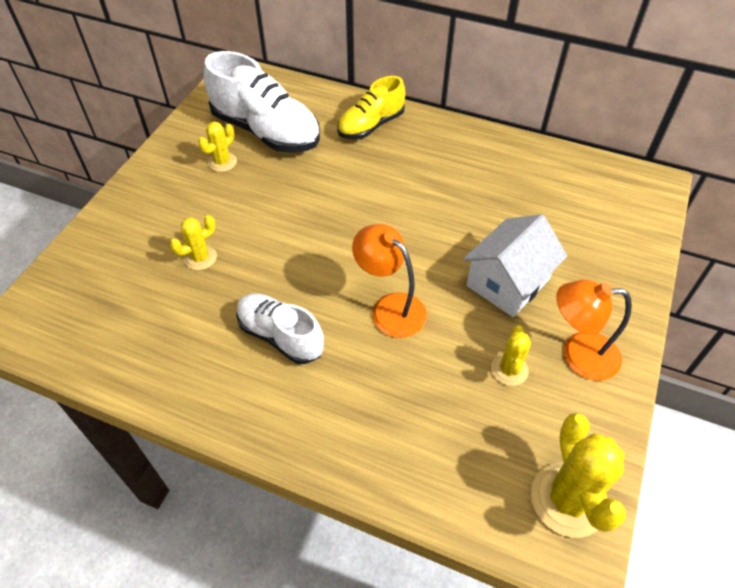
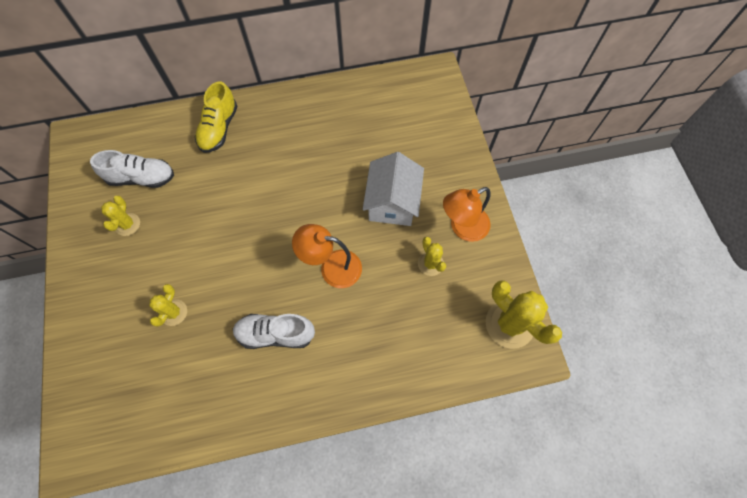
camera: 35 degrees left, 15 degrees up
(266, 131) = (141, 178): white shoe -> white shoe, size x0.62

